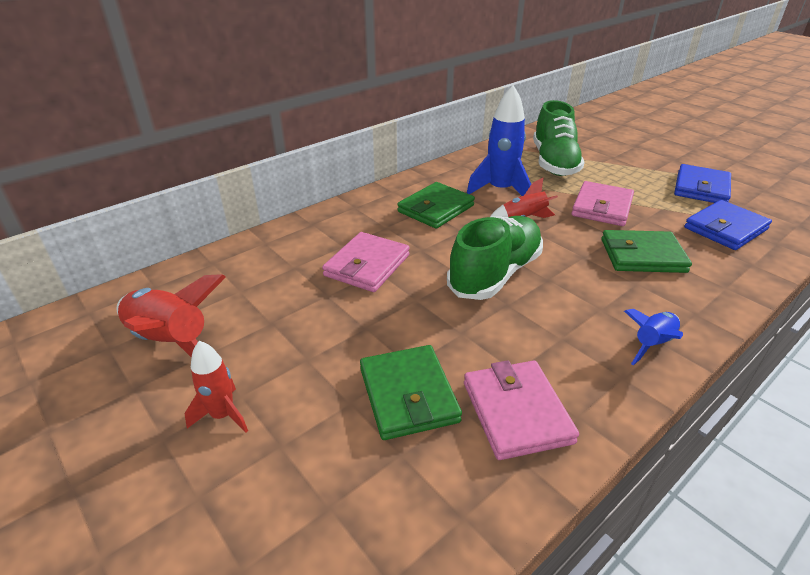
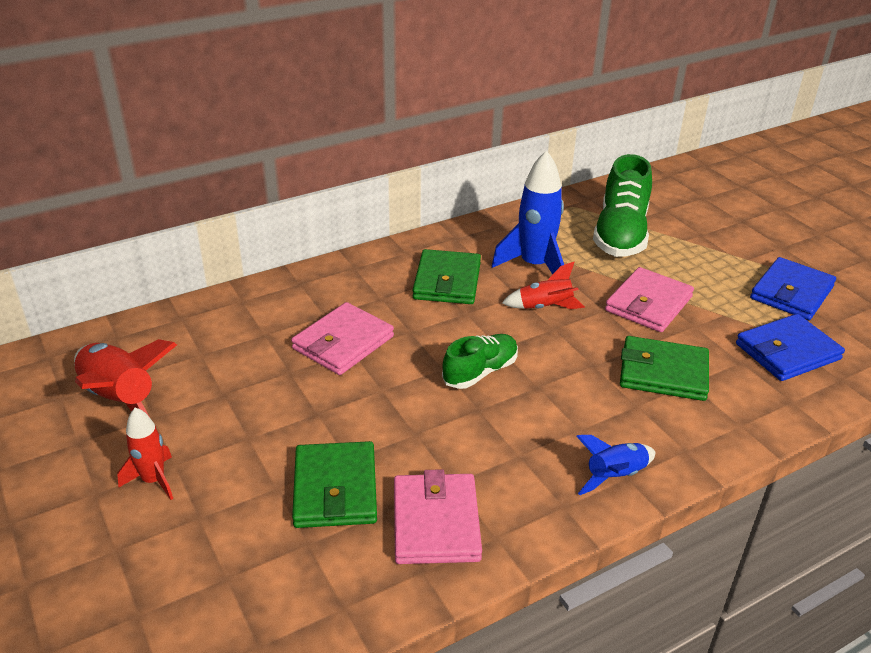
camera: 10 degrees right, 0 degrees up
(436, 209) = (447, 281): green wallet -> green wallet turned 45 degrees counterclockwise
(495, 274) = (480, 372): green shoe -> green shoe, size x0.60

